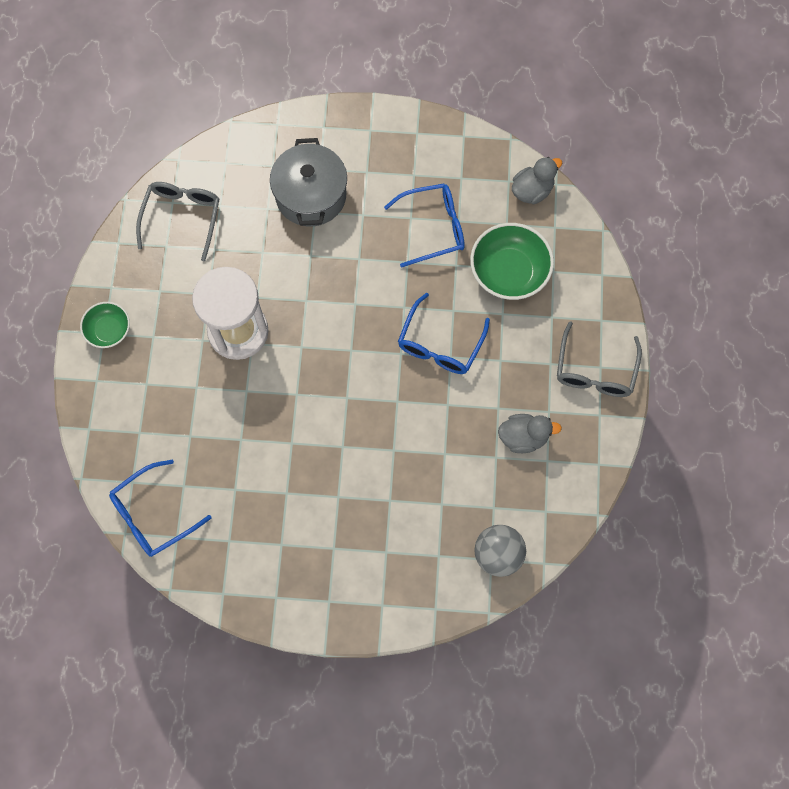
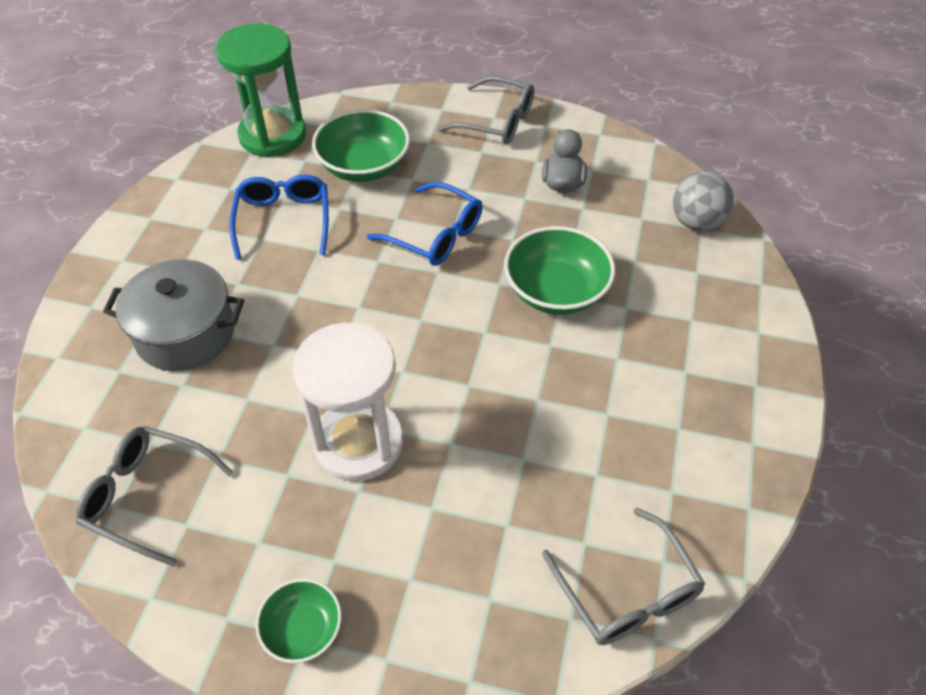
camera: 80 degrees left, 20 degrees down
(153, 515) = (627, 592): blue glasses -> grey glasses
(396, 445) = (556, 291): none -> green bowl
(532, 191) = (272, 135): grey duck -> green hourglass

